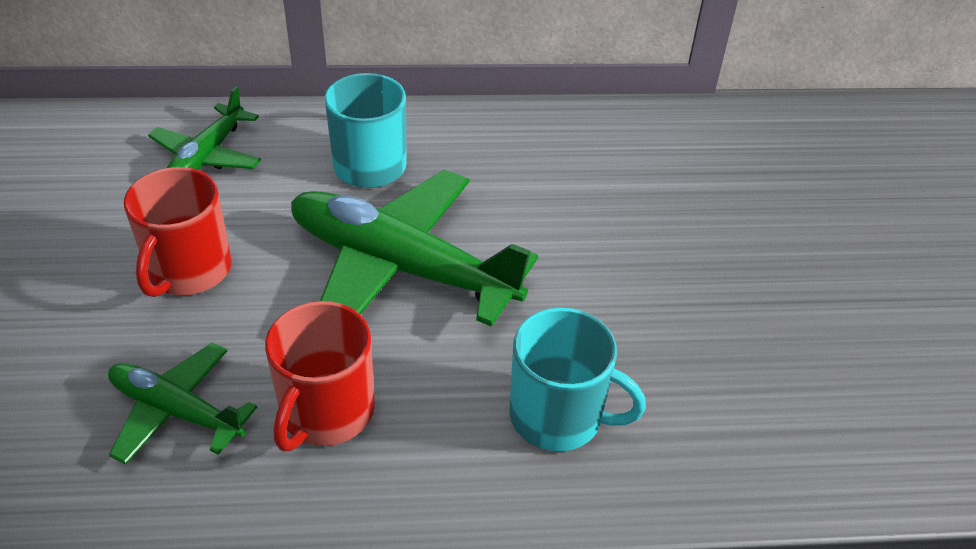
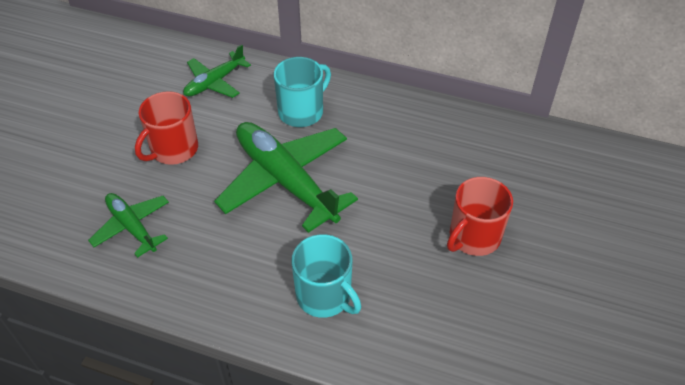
camera: 25 degrees right, 5 degrees up
(326, 412) = (204, 252): red mug -> red mug (473, 237)

